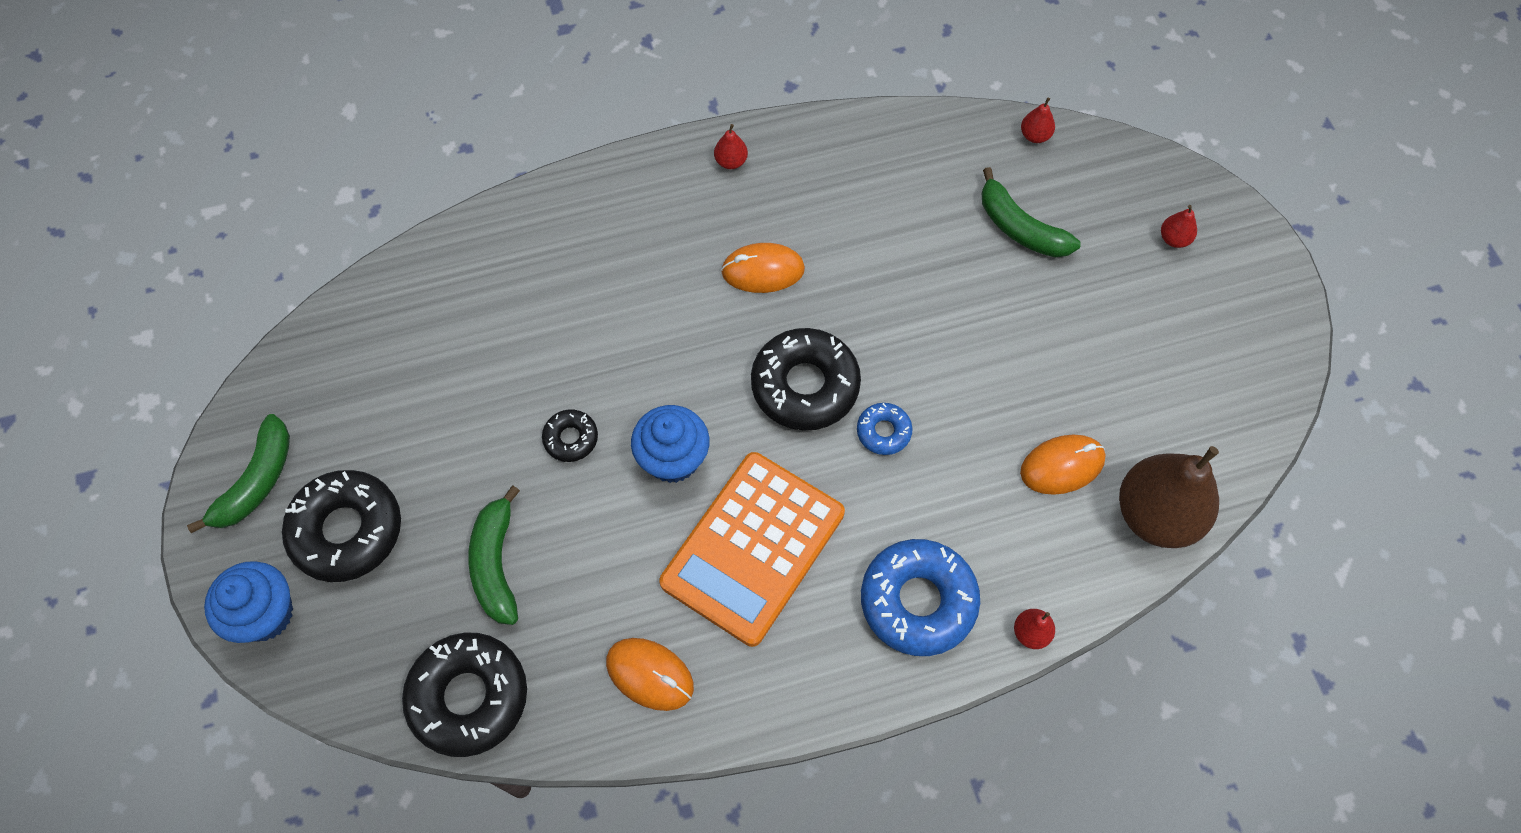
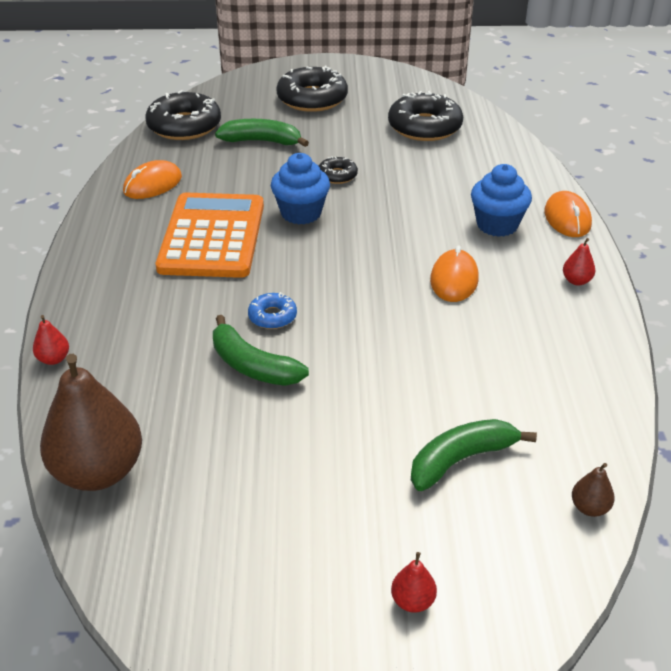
camera: 105 degrees right, 25 degrees down
(257, 481) = (358, 76): green banana -> green banana (252, 366)
(265, 614) = (274, 75): blue cupcake -> blue cupcake (497, 225)
(753, 548) = (212, 236): orange calculator -> orange calculator turned 45 degrees clockwise
(805, 385) = (334, 283): black donut -> black donut (424, 127)
(918, 601) = (121, 305): blue donut -> none
(1035, 136) = (589, 508): red pear -> brown pear
(1062, 466) = (183, 418): orange mouse -> orange mouse (567, 218)

